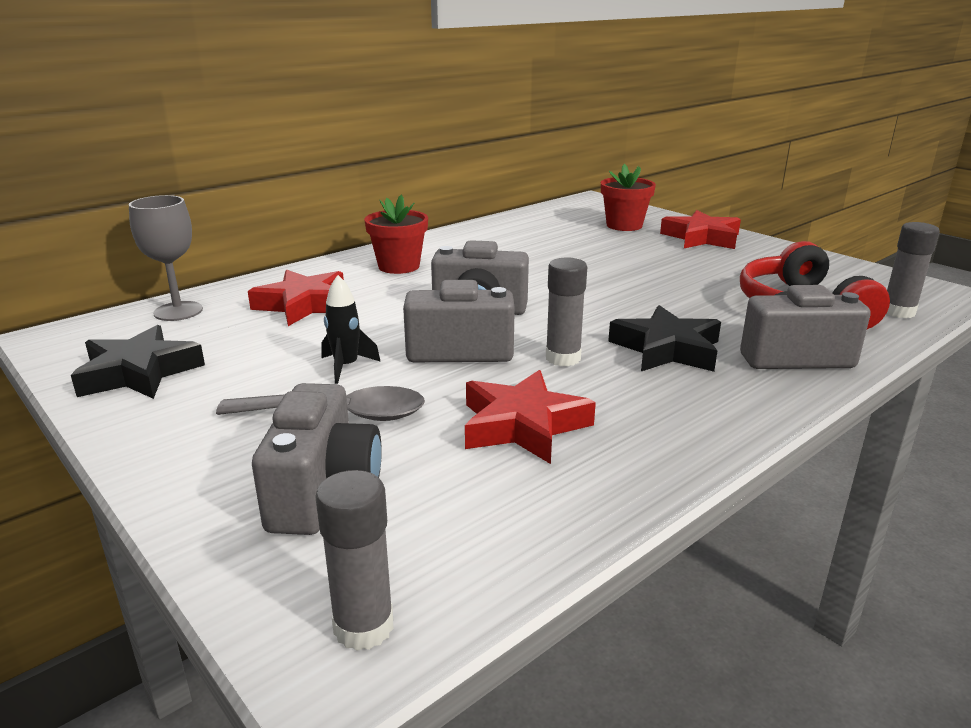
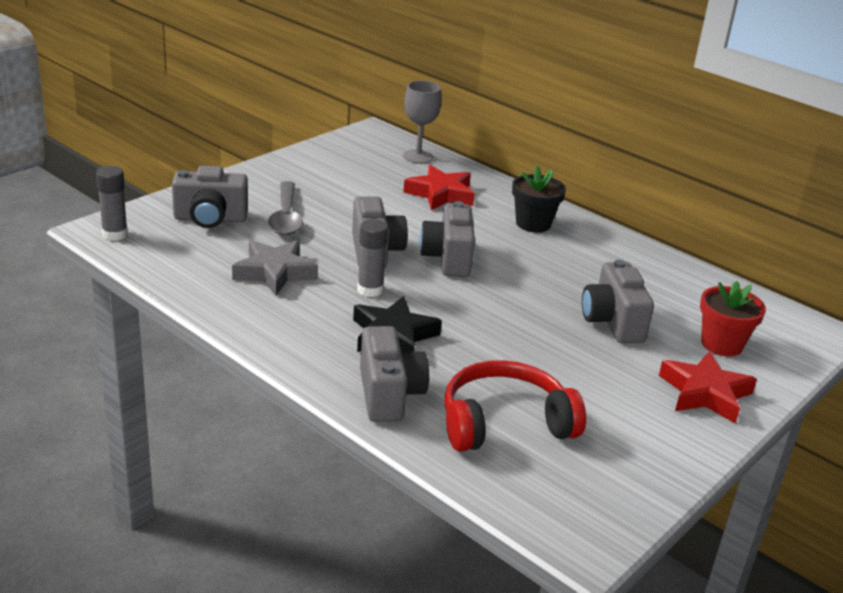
camera: 80 degrees right, 5 degrees up
(139, 372) = (330, 159): black star -> none
(346, 367) = (345, 215): black rocket -> none
(399, 266) = (533, 224): red flower pot -> black flower pot
(523, 425) = (274, 272): red star -> grey star
(601, 254) = (612, 322): none -> grey camera
(898, 312) = (511, 486): grey glue stick -> none

